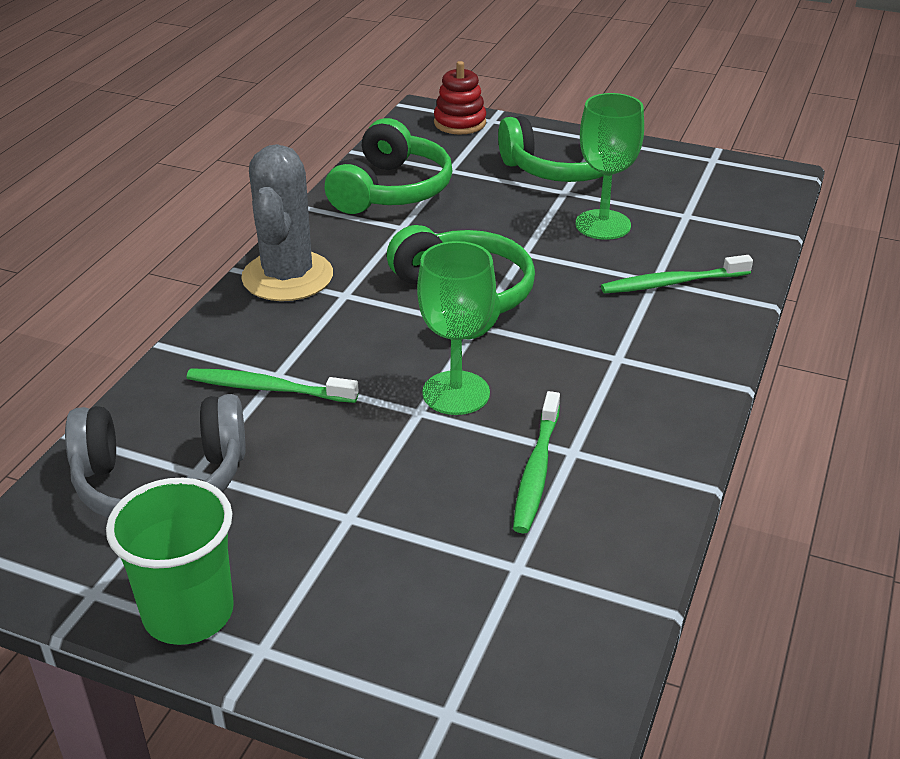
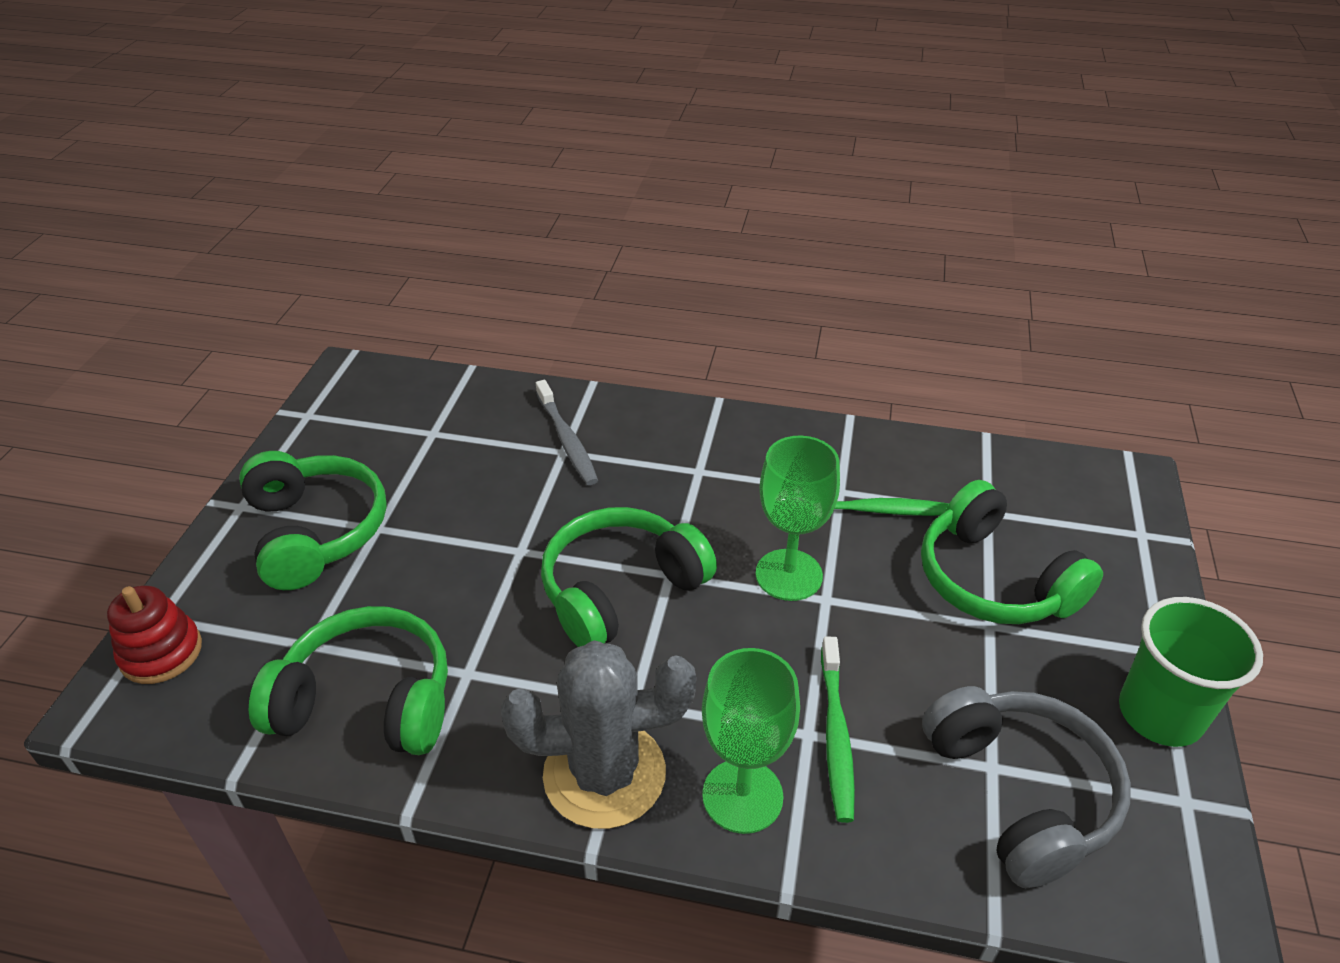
camera: 100 degrees left, 5 degrees up
(408, 538) = (994, 580): none -> green headphones
(603, 225) = (456, 492): green goblet -> green goblet (742, 796)
(673, 283) = (566, 439): green toothbrush -> grey toothbrush

